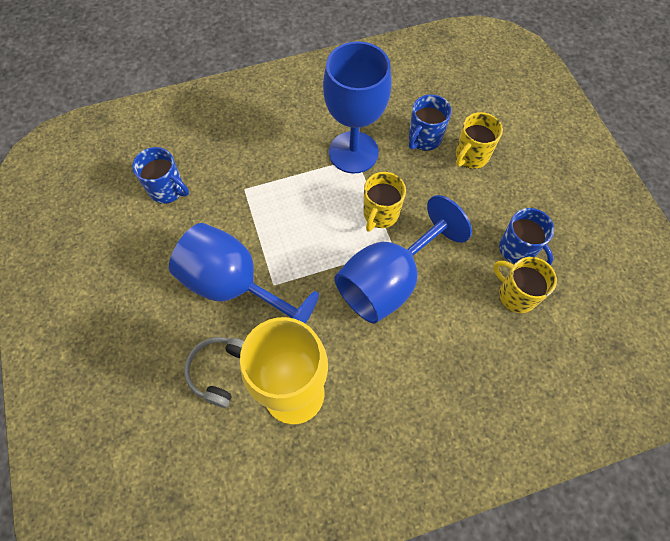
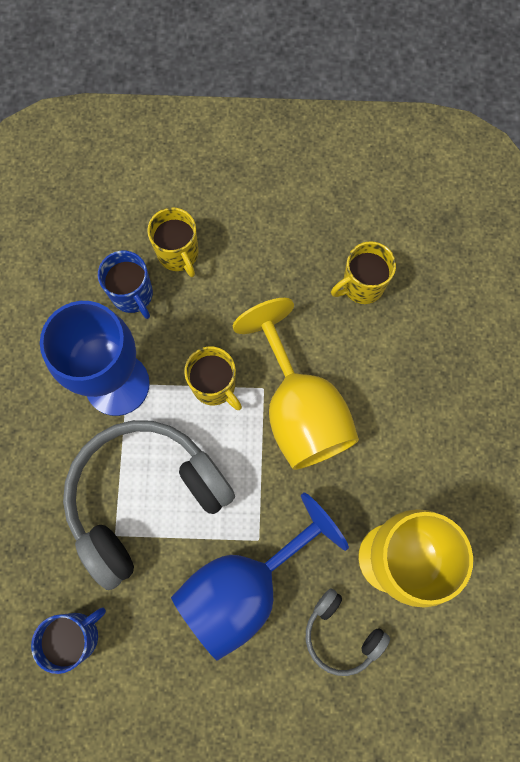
camera: 70 degrees left, 10 degrees up
(277, 197) = (144, 497): none -> grey headphones
(388, 281) = (300, 409): blue goblet -> yellow goblet
(518, 250) = (312, 260): blue mug -> none

